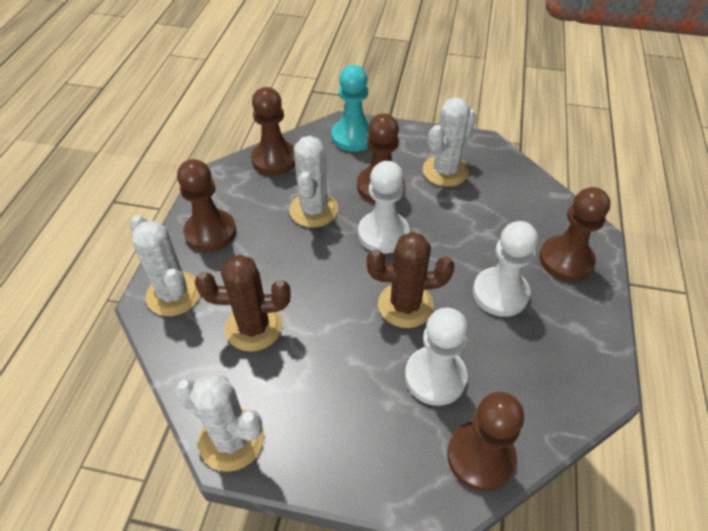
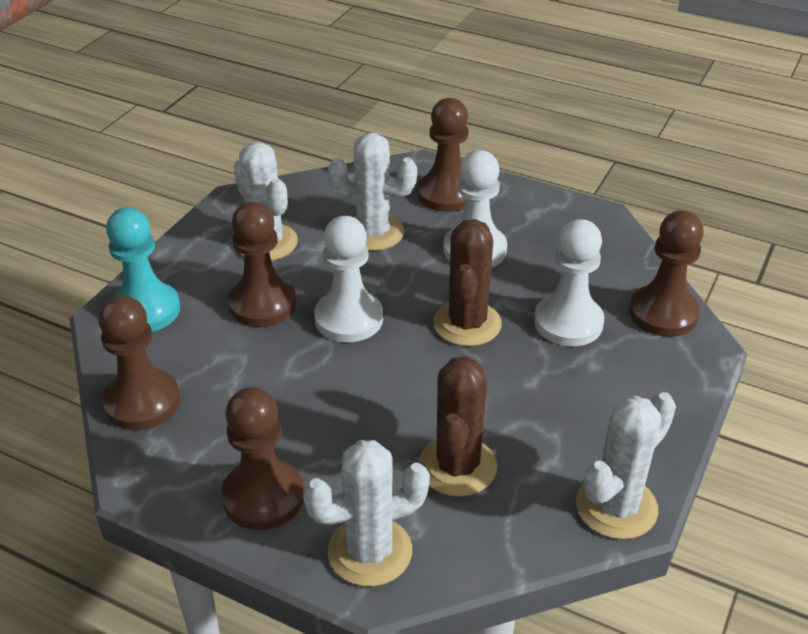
camera: 75 degrees left, 10 degrees down
(314, 210) = (274, 376): white cactus -> white cactus (373, 232)

